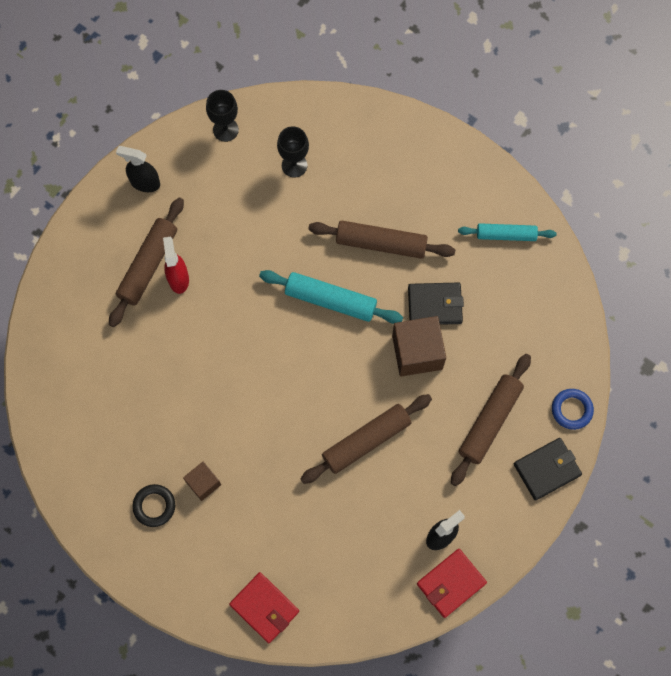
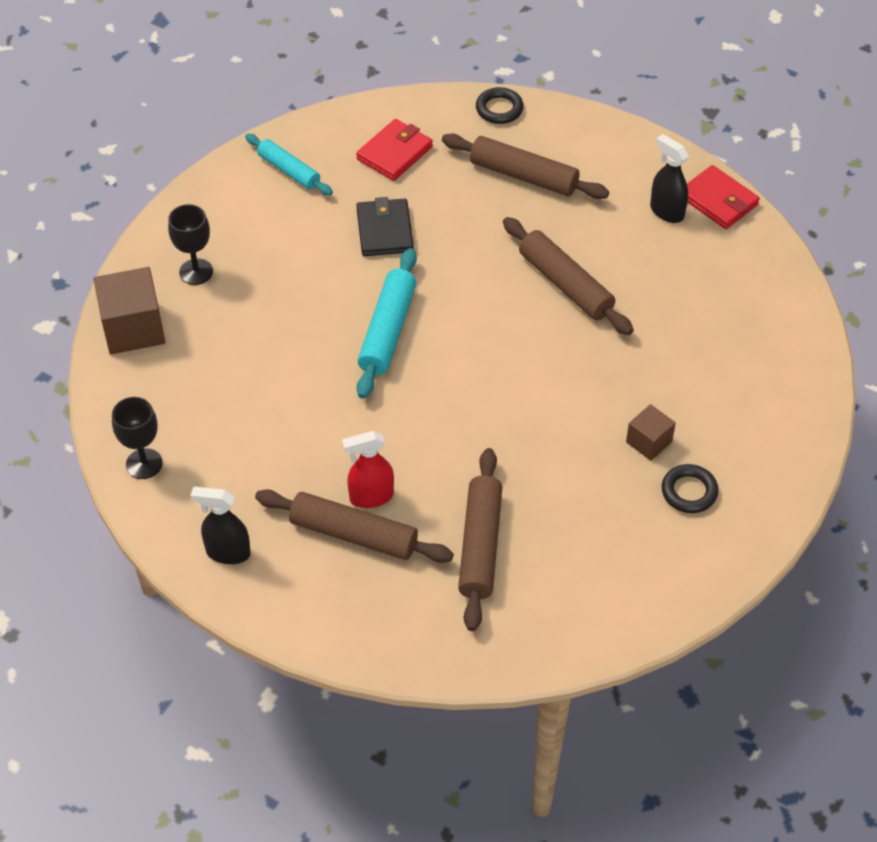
camera: 95 degrees left, 20 degrees down
(145, 183) = (227, 552): black spray bottle -> black spray bottle turned 90 degrees clockwise
(264, 608) = (789, 366): red wallet -> red wallet (394, 153)
(294, 165) = (198, 382): black goblet -> black goblet (196, 272)
(381, 243) = (306, 286): brown rolling pin -> brown rolling pin (480, 545)
(417, 352) = (447, 244): brown cube -> brown cube (133, 328)
(506, 235) = (289, 171): turquoise rolling pin -> turquoise rolling pin turned 45 degrees counterclockwise
(547, 469) = (572, 127): black wallet -> none
(571, 410) = (499, 109): blue ring -> black ring

